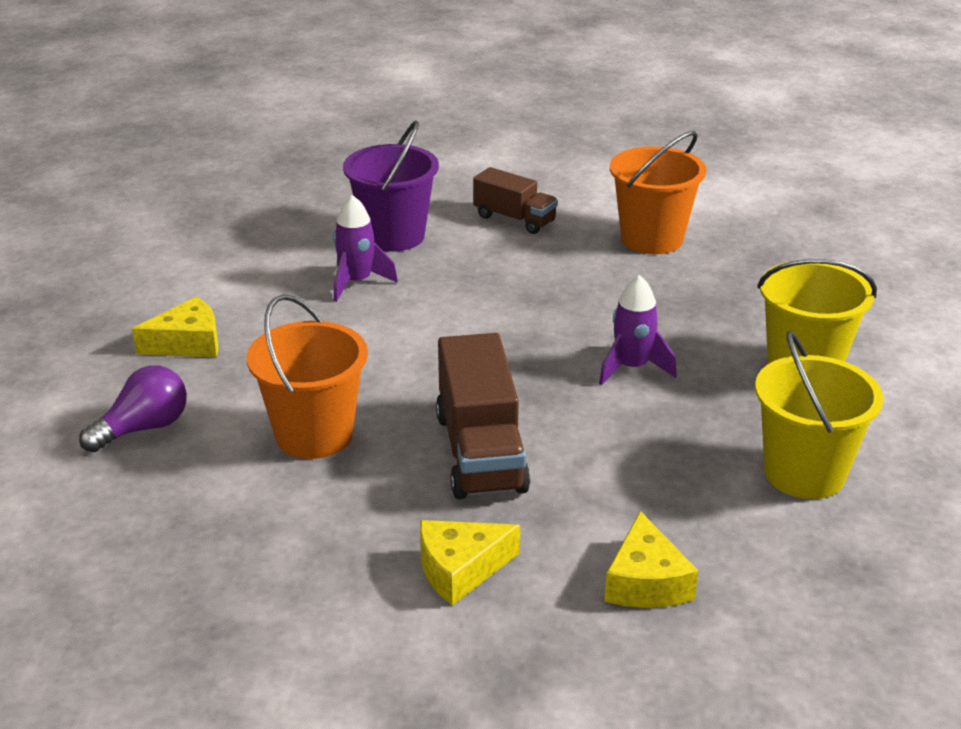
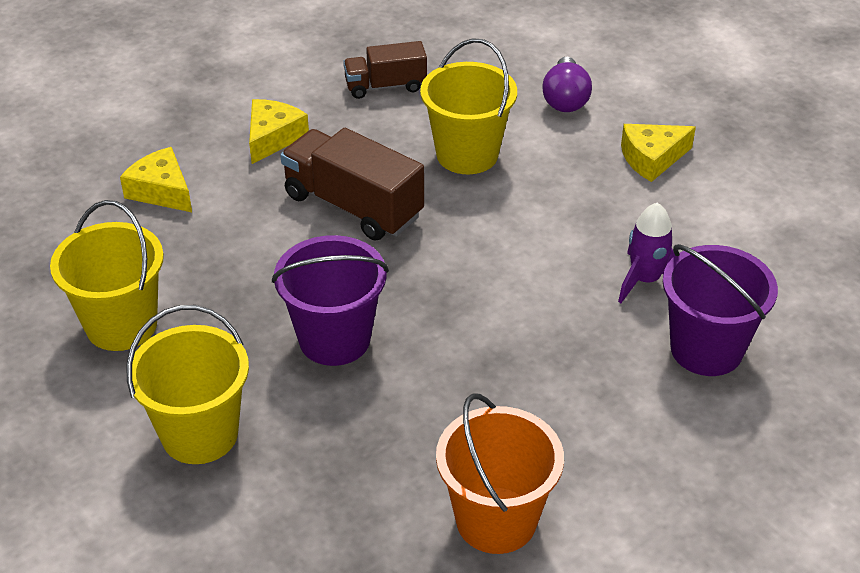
camera: 135 degrees right, 10 degrees up
(188, 343) = (652, 158): yellow cheese -> yellow cheese turned 45 degrees clockwise
(314, 435) = (467, 154): orange bucket -> yellow bucket
(514, 219) = (650, 451): brown truck -> brown truck (385, 86)
(632, 368) = (334, 339): purple rocket -> purple bucket

